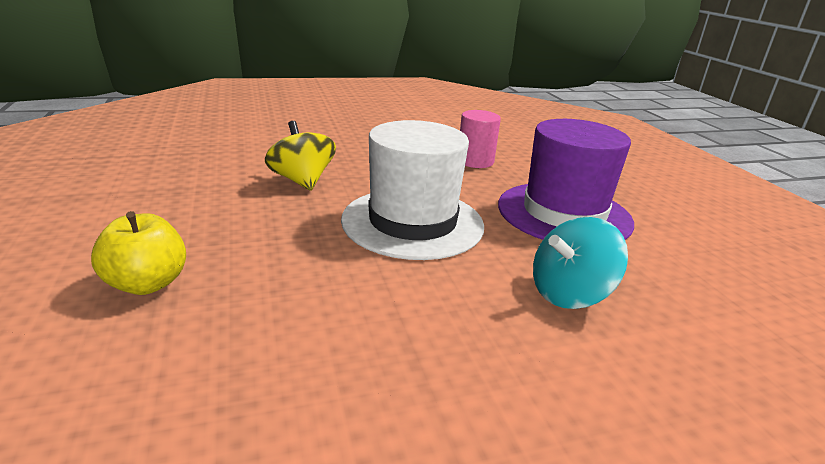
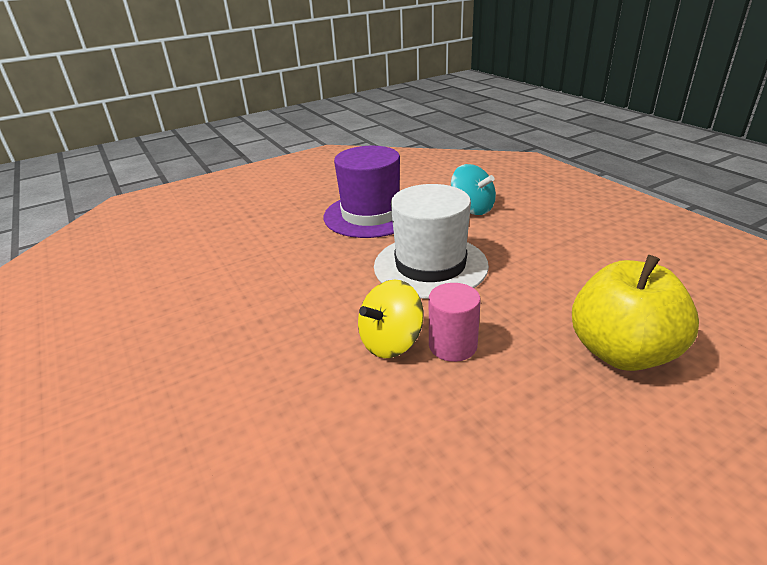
camera: 100 degrees left, 5 degrees up
(147, 283) = (621, 352): yellow apple -> yellow apple, size x1.65
(475, 161) = (283, 257): pink cylinder -> pink cylinder (452, 345)

